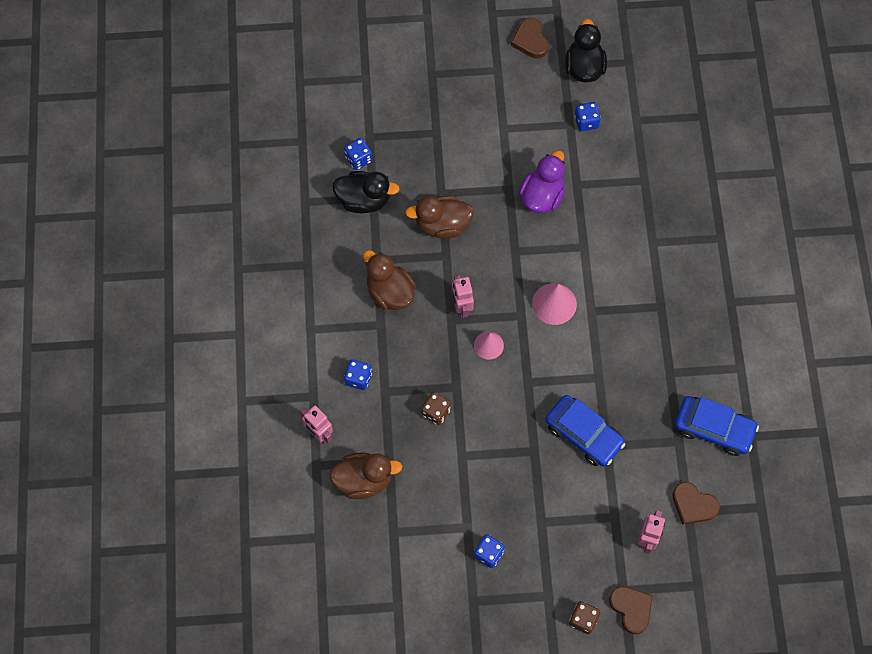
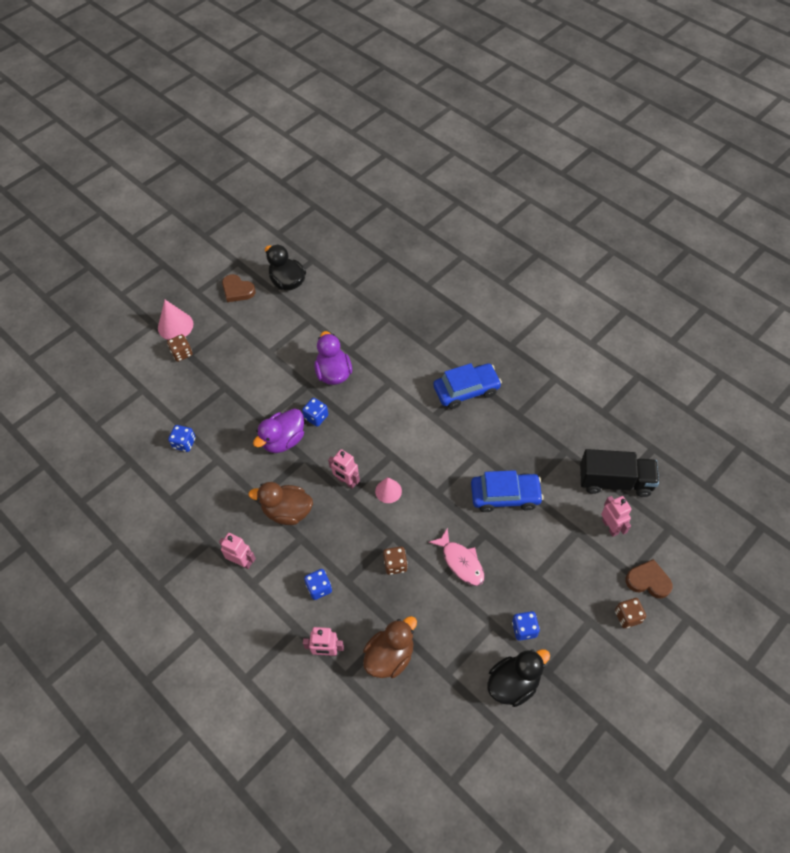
camera: 40 degrees left, 10 degrees down
(317, 304) = (241, 561): none -> pink robot
(364, 200) = (212, 466): black duck -> black duck (513, 683)
(427, 68) = (182, 353): none -> brown dice
(442, 225) = (283, 440): brown duck -> purple duck
(491, 456) = (460, 562): none -> pink fish
(554, 303) = (405, 431): pink cone -> pink cone (175, 326)
(586, 122) = (319, 311): blue dice -> blue dice (316, 417)
(693, 505) = (614, 481): brown heart -> black truck
(714, 428) = (578, 425): blue car -> blue car (466, 390)

